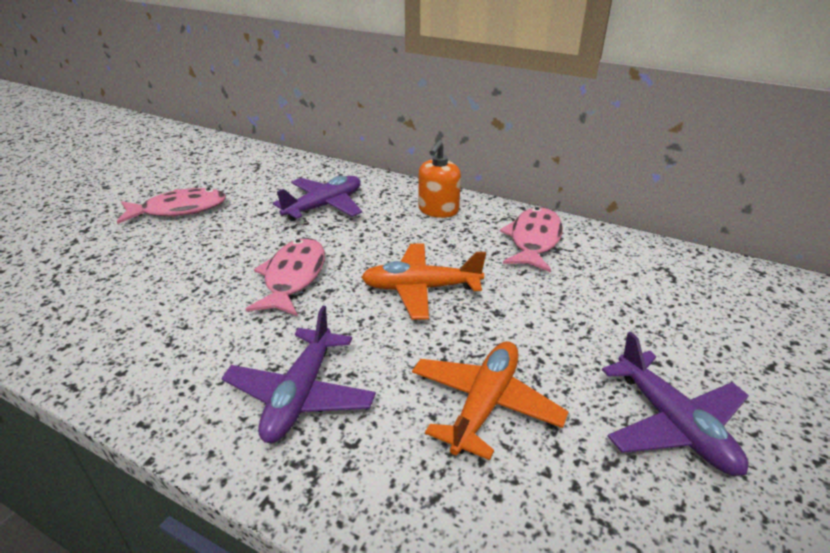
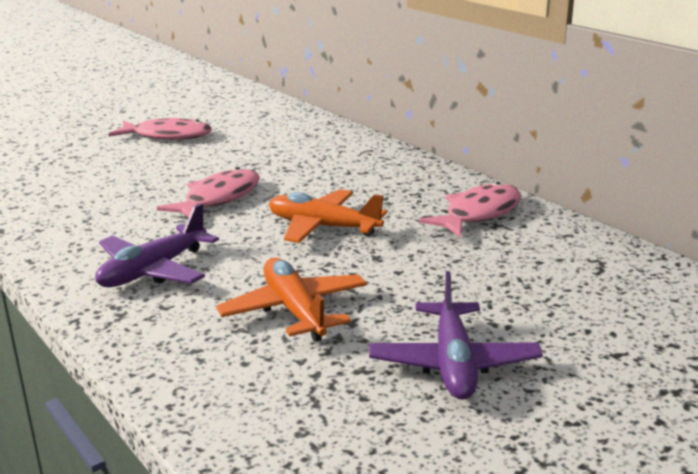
camera: 25 degrees right, 10 degrees down
(324, 206) = (296, 153): purple plane -> none
(438, 210) = (405, 174): orange soap dispenser -> none
(484, 404) = (294, 310): orange plane -> orange plane turned 75 degrees counterclockwise

